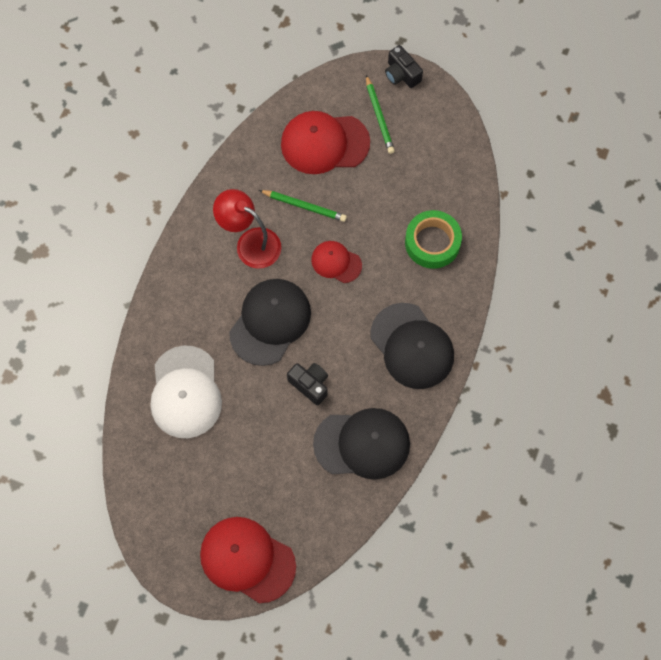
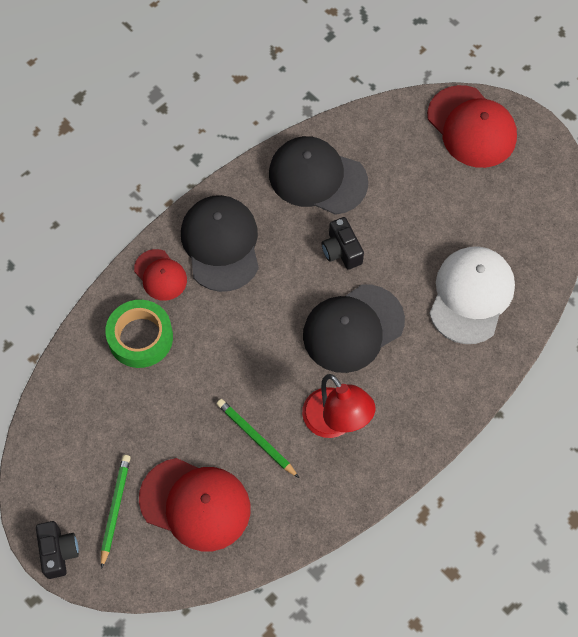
camera: 155 degrees left, 5 degrees down
(336, 262) = (253, 361): red cap -> red cap (160, 275)

